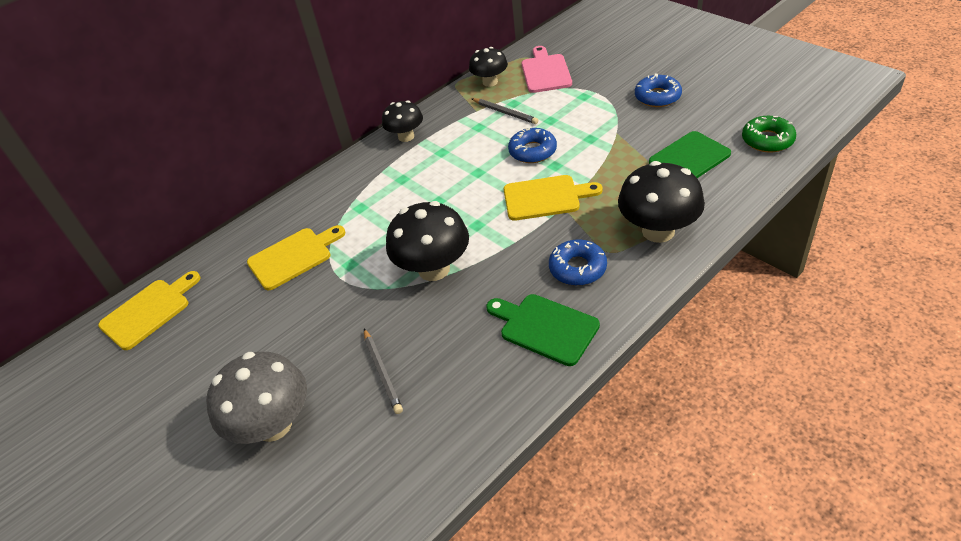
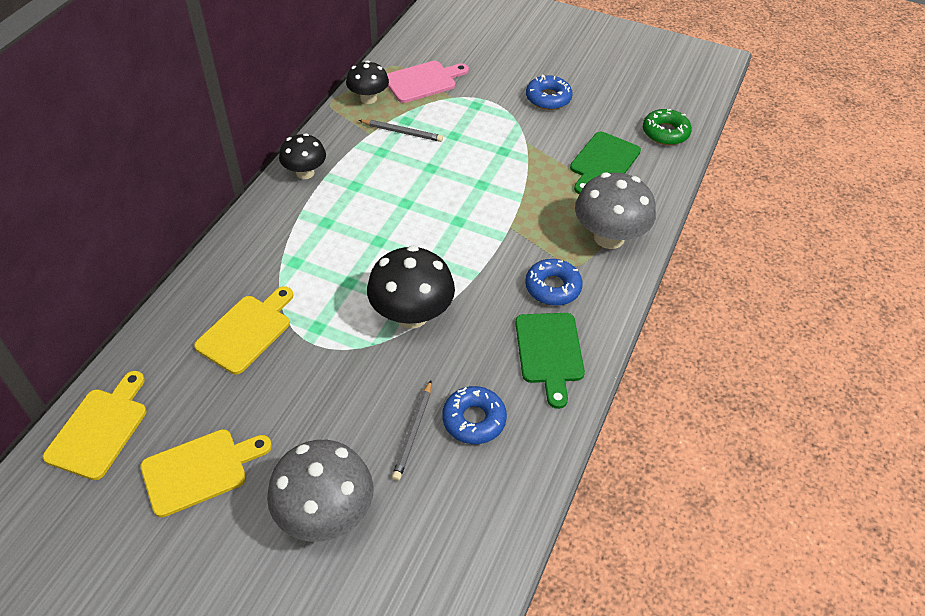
camera: 30 degrees left, 5 degrees up
(382, 372) = (413, 432): grey pencil -> grey pencil turned 60 degrees clockwise
(532, 151) = (452, 172): blue donut -> blue donut (474, 420)
(545, 72) = (423, 81): pink cutting board -> pink cutting board turned 90 degrees clockwise
(545, 197) = (488, 220): yellow cutting board -> yellow cutting board (200, 470)
(545, 328) = (549, 352): green cutting board -> green cutting board turned 105 degrees counterclockwise
(658, 231) = (609, 237): black mushroom -> grey mushroom

